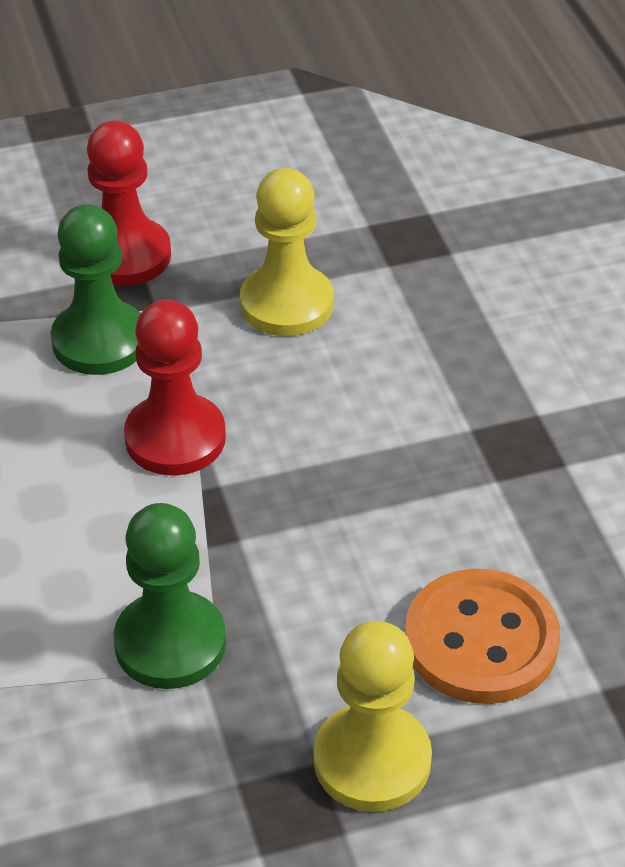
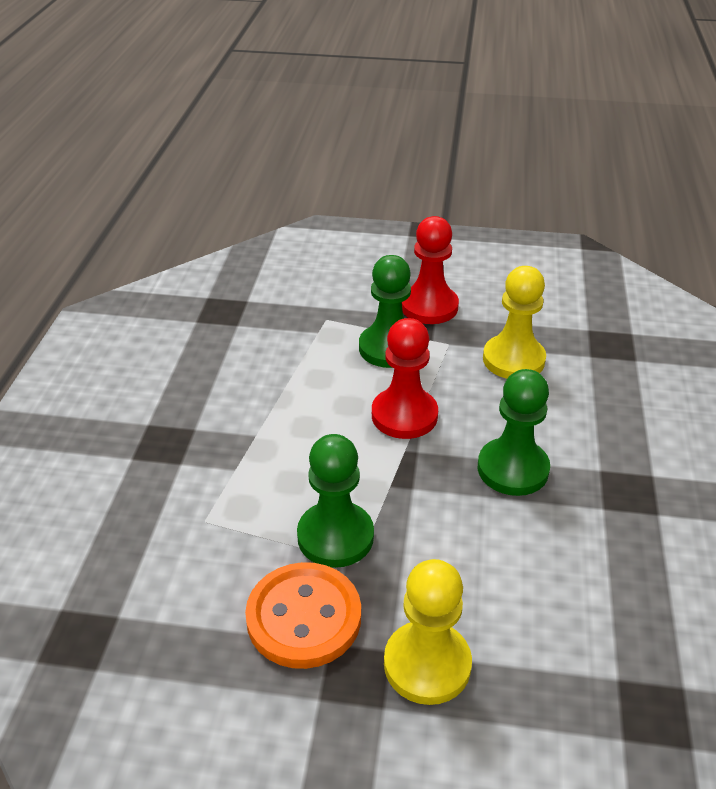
camera: 25 degrees right, 5 degrees down
(359, 466) = (512, 469): none -> green pawn
(481, 640) = (543, 611): orange button -> orange button (304, 617)

